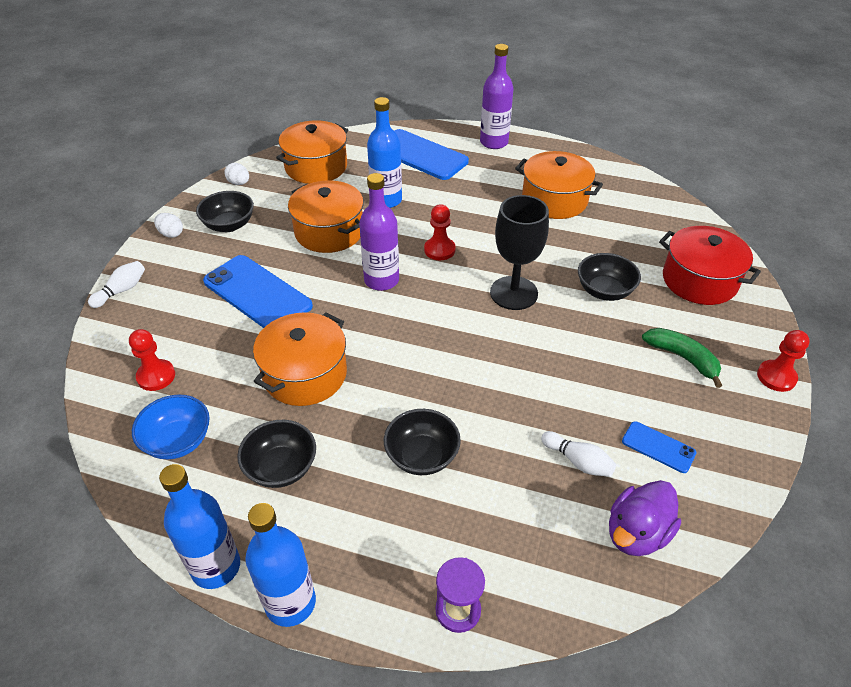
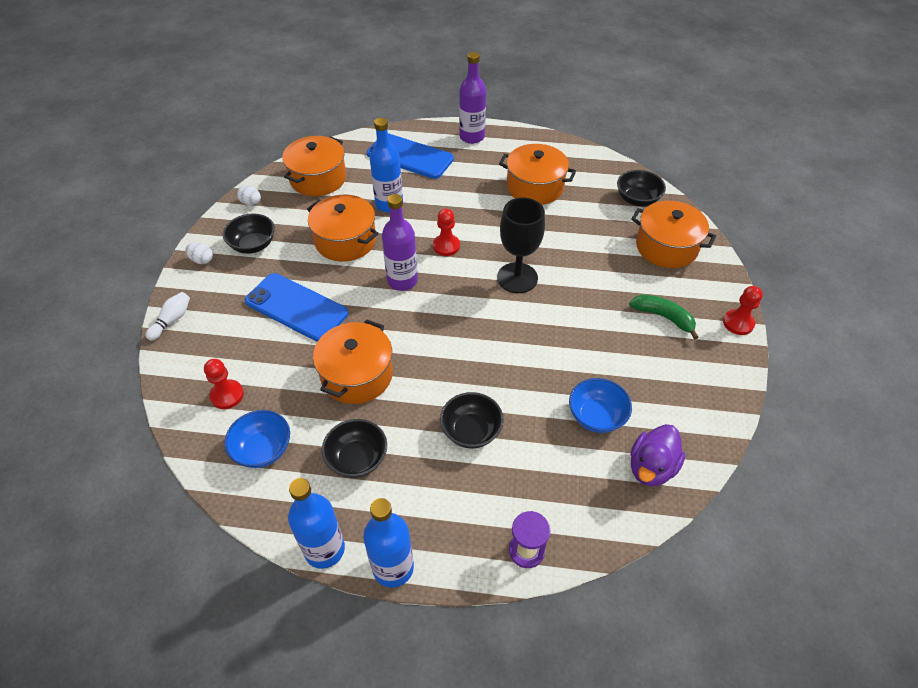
camera: 10 degrees left, 5 degrees up
(578, 461) = (596, 416): white bowling pin -> blue bowl
(604, 291) = (591, 266): black bowl -> black bowl (637, 199)
(658, 447) = (656, 395): blue phone -> none
(699, 280) = (666, 247): red pot -> orange pot

